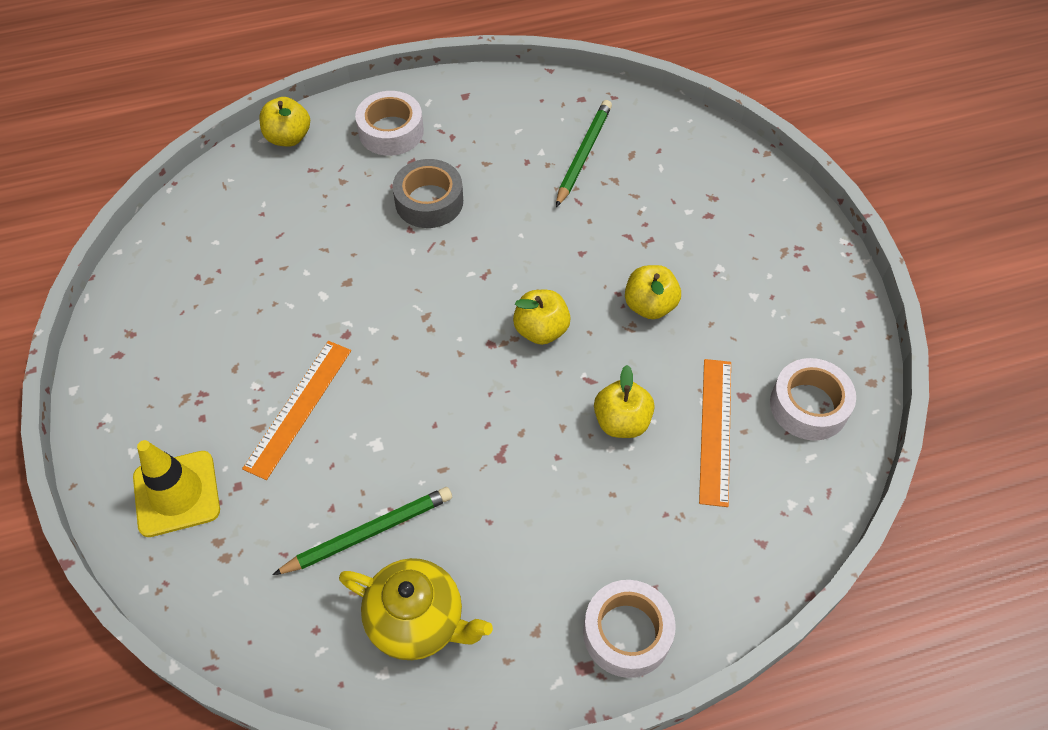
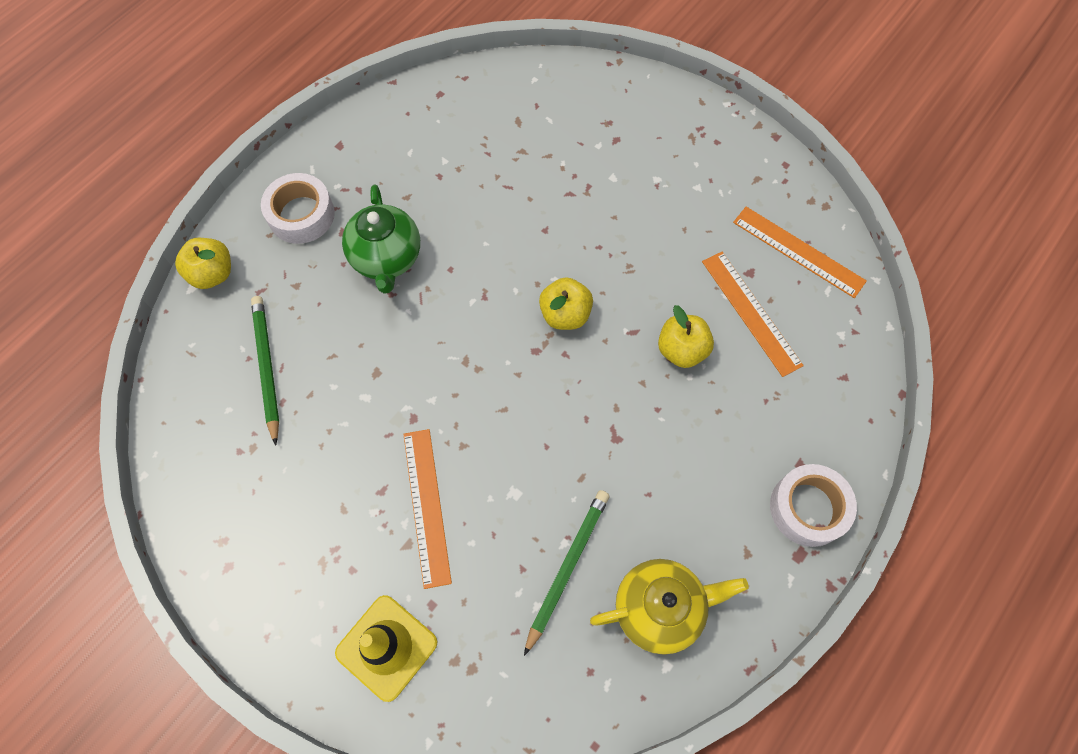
camera: 35 degrees left, 10 degrees up
(429, 201) = (387, 259): grey tape -> green teapot
(583, 154) = (480, 143): green pencil -> green pencil (267, 367)
(649, 305) = (630, 242): yellow apple -> none
(808, 406) = (798, 251): white tape -> orange ruler

